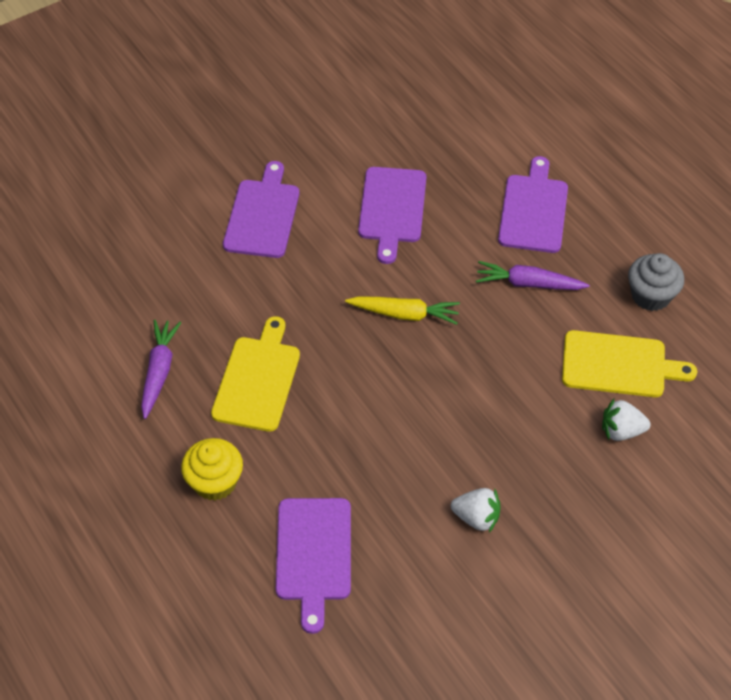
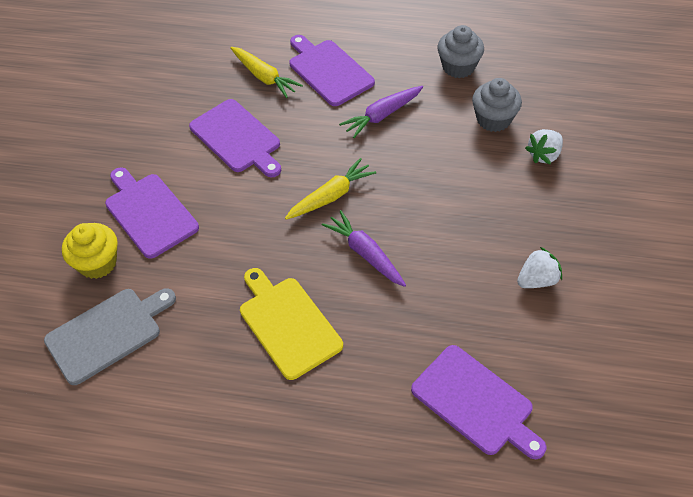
camera: 45 degrees left, 0 degrees up
(139, 279) = (107, 333): none -> grey cutting board
(159, 371) = (207, 384): purple carrot -> purple carrot (365, 253)
(215, 482) = (348, 421): yellow cupcake -> yellow cupcake (97, 263)
(474, 174) = (264, 77): none -> yellow carrot
(619, 365) = (493, 119): yellow cutting board -> grey cupcake

